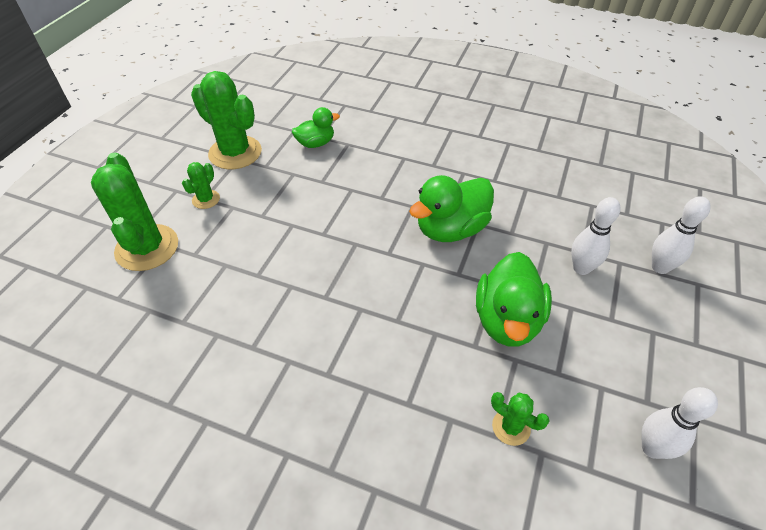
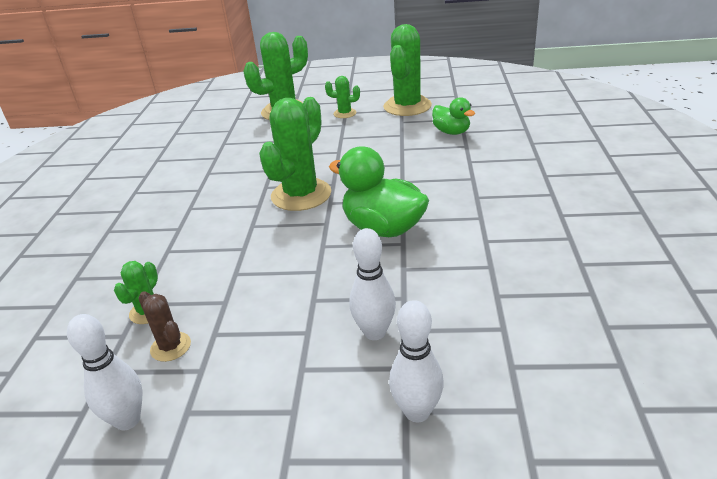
camera: 75 degrees right, 15 degrees down
(361, 271) = (301, 195): none -> green cactus
(507, 320) = (272, 288): green duck -> none
(568, 409) = (170, 347): none -> brown cactus

